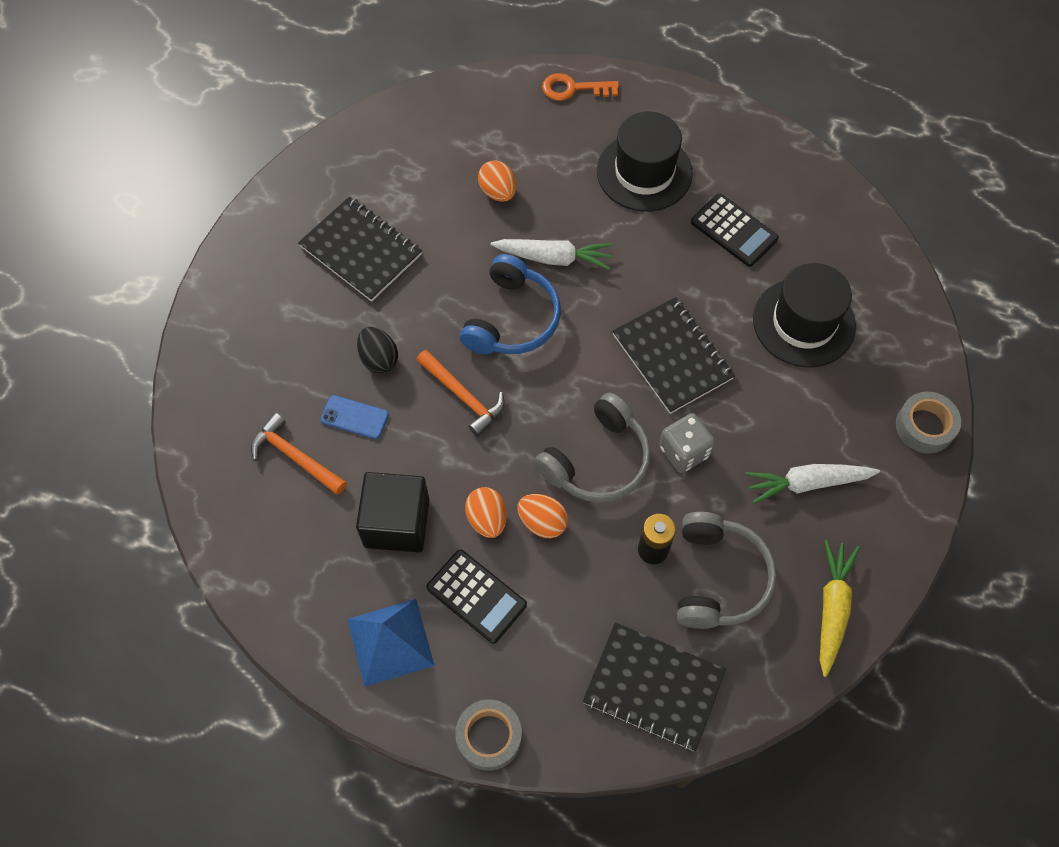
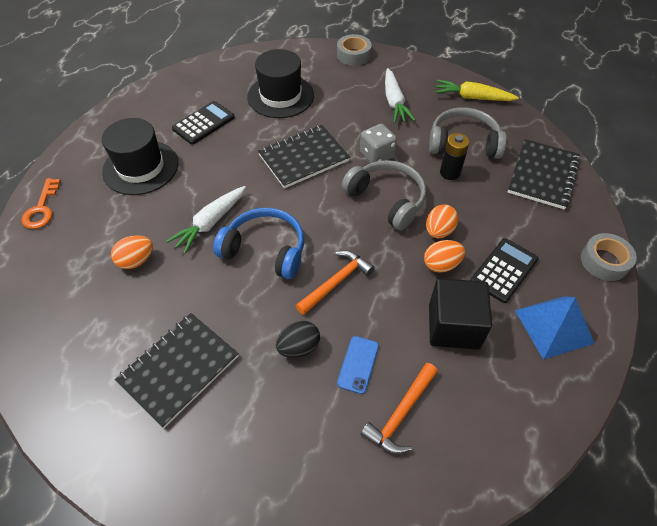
camera: 90 degrees left, 10 degrees down
(553, 258) = (210, 223): white carrot -> white carrot turned 150 degrees counterclockwise

